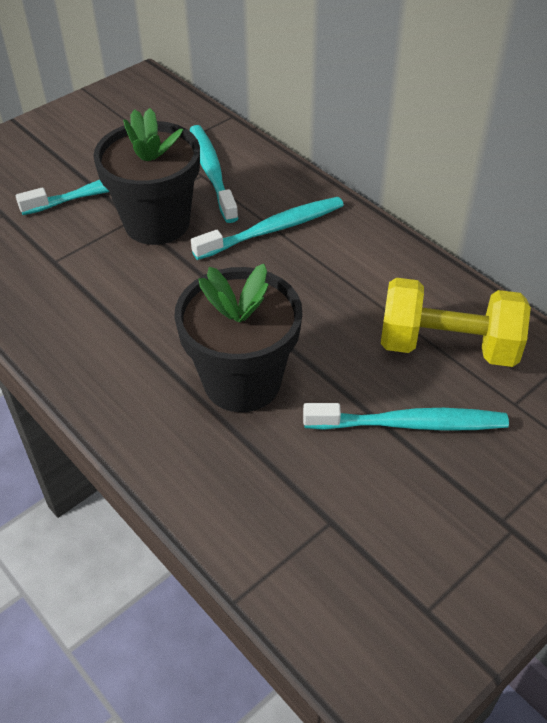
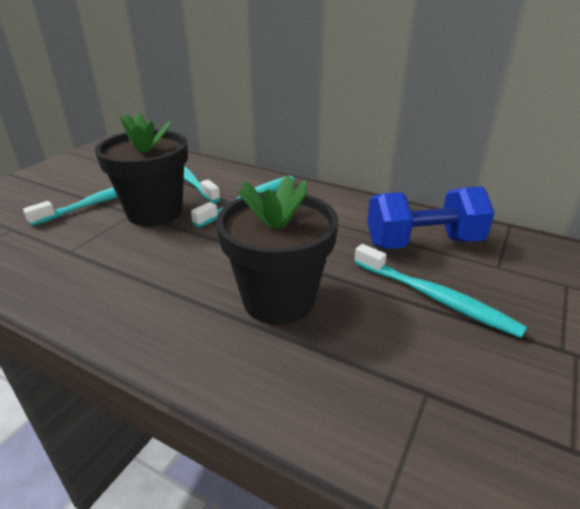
camera: 20 degrees left, 15 degrees down
(409, 424) = (435, 297): turquoise toothbrush -> turquoise toothbrush turned 60 degrees clockwise
(447, 346) = (423, 243): yellow dumbbell -> blue dumbbell

